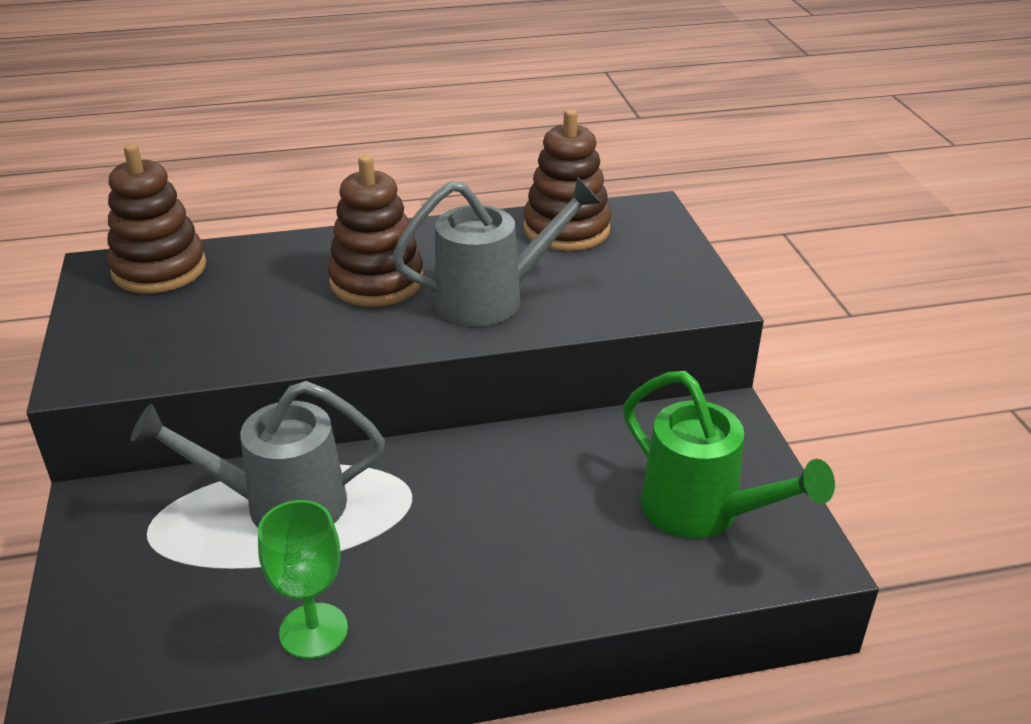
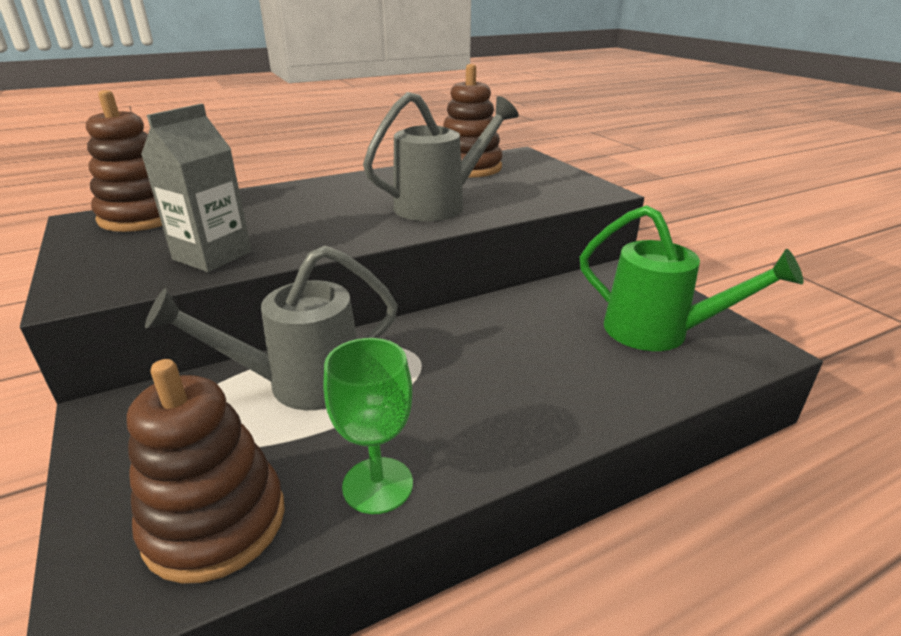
camera: 15 degrees left, 5 degrees down
(215, 345) = (212, 256): none -> grey carton
(377, 281) = (340, 205): brown stacking toy -> brown stacking toy (215, 522)

